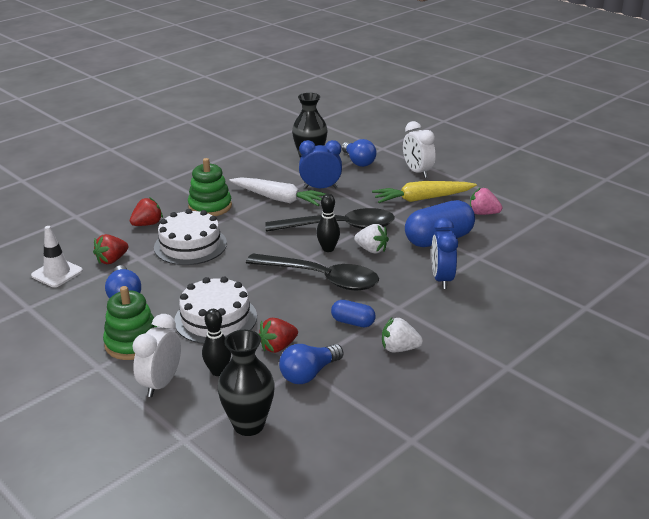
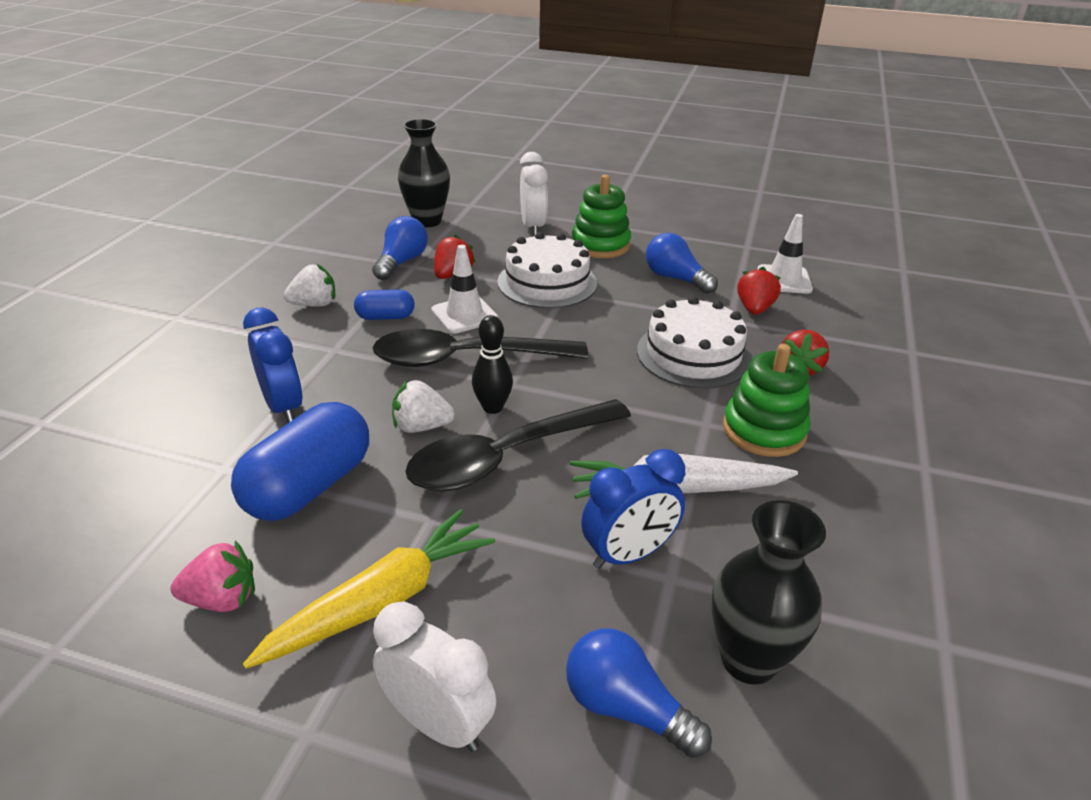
camera: 150 degrees right, 5 degrees up
(218, 371) = (492, 245): black bowling pin -> none
(298, 308) = (464, 315): none -> white traffic cone

